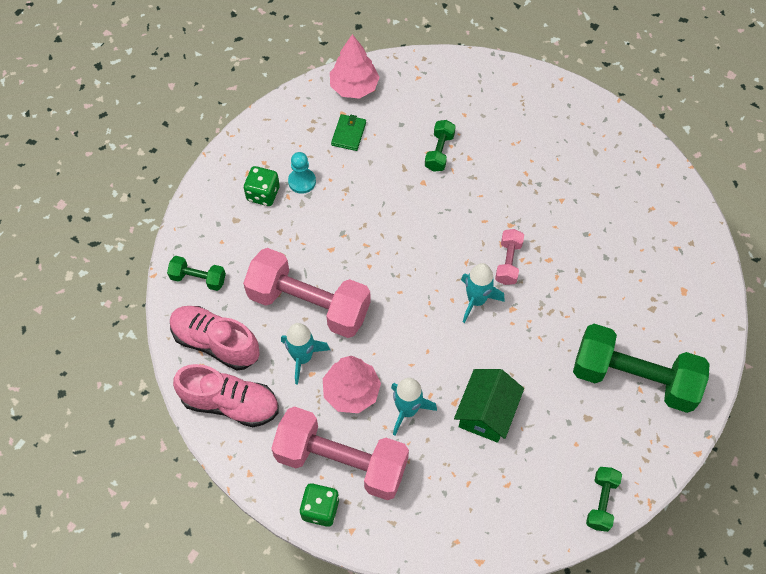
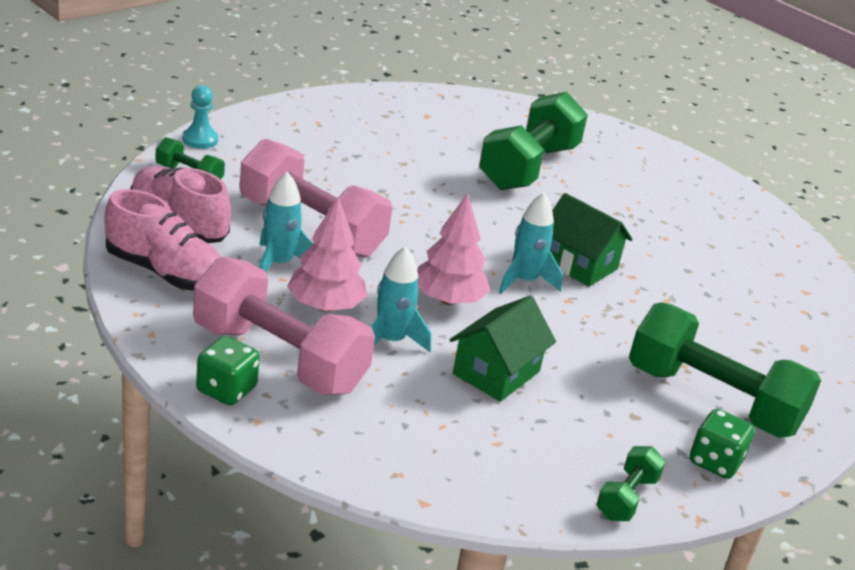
camera: 10 degrees right, 30 degrees down
(263, 194) = (303, 141): green dice -> green dice (715, 462)
(302, 181) = (354, 144): turquoise pawn -> turquoise pawn (200, 140)
(349, 134) = (427, 129): green wallet -> none
(354, 87) = (450, 102): pink tree -> pink tree (448, 299)
(439, 152) = (528, 167): green dumbbell -> green dumbbell, size x2.17
(508, 262) = (578, 264): pink dumbbell -> green house

